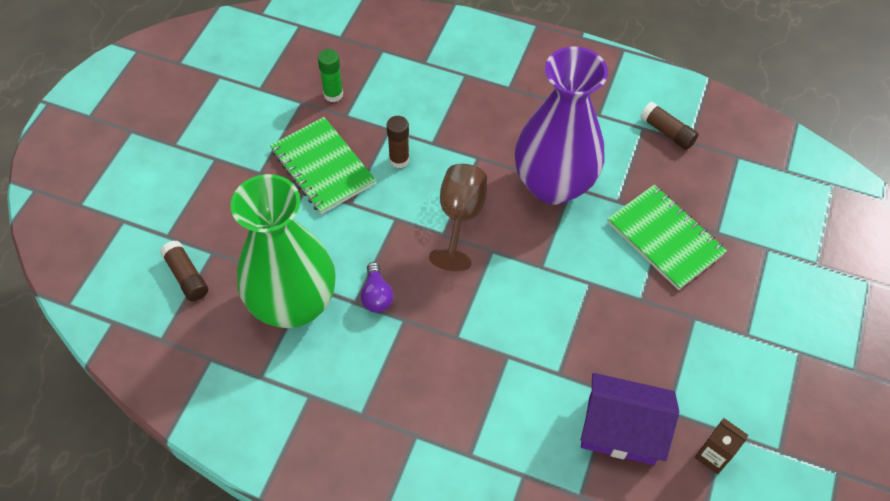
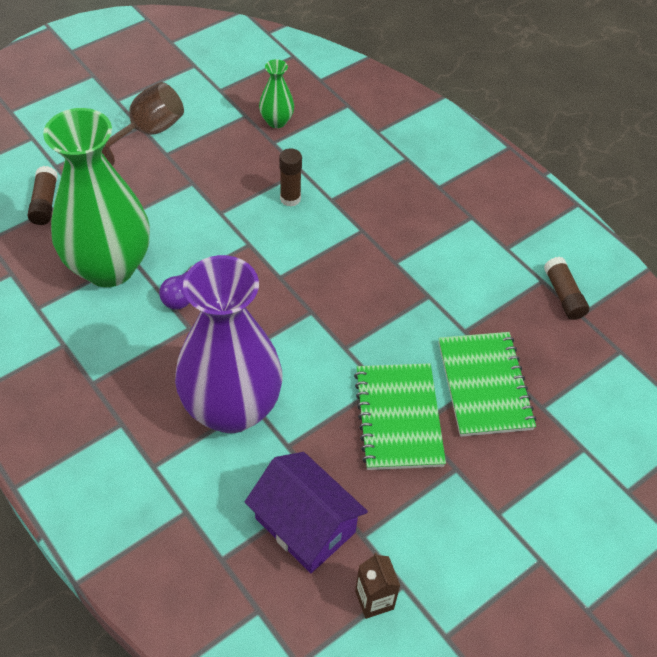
camera: 30 degrees right, 5 degrees down
(323, 167) = (221, 173): green notebook -> green notebook (398, 418)
(333, 94) = (276, 121): green glue stick -> green vase
(460, 217) = (305, 271): brown goblet -> brown goblet (147, 133)
(553, 184) = (413, 286): purple vase -> purple vase (231, 408)

